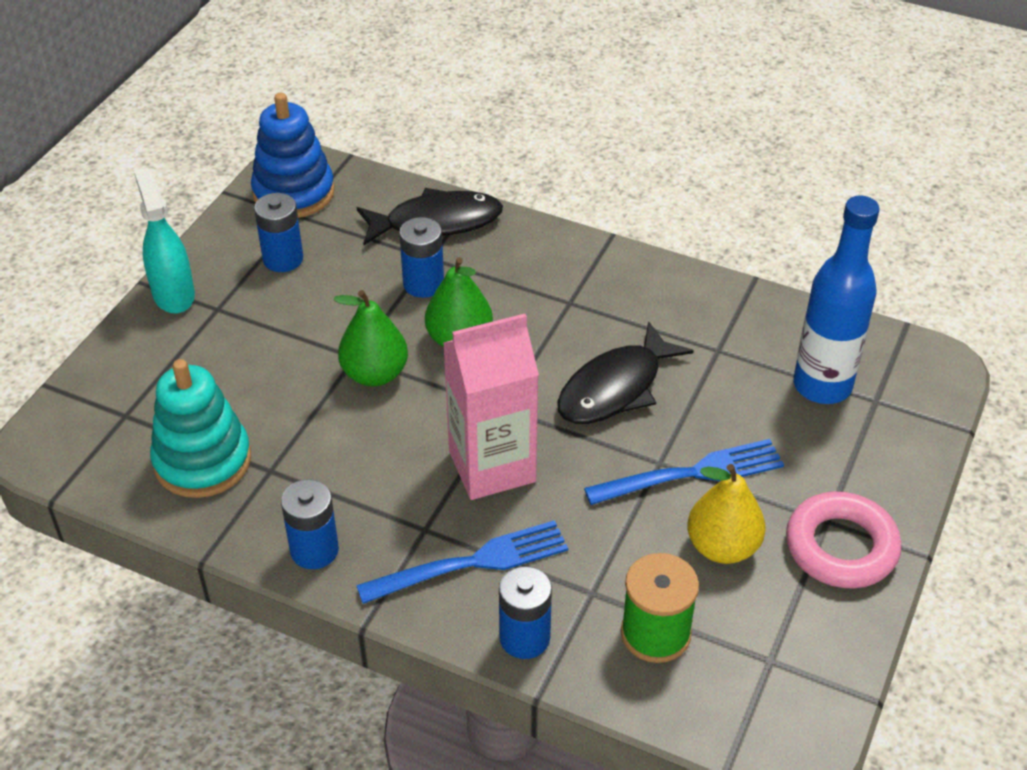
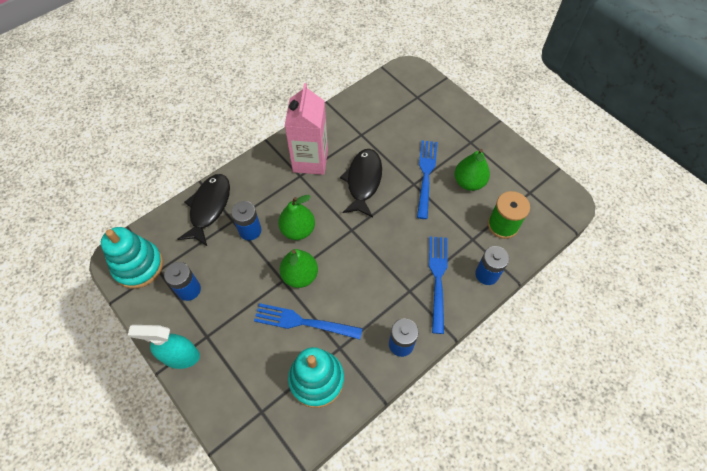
camera: 65 degrees left, 15 degrees up
(293, 192) = (138, 266): blue stacking toy -> turquoise stacking toy
(293, 409) = (303, 322): none -> blue fork
(492, 466) = (385, 248): pink carton -> pink carton (310, 160)
(615, 388) = (363, 181): black fish -> black fish turned 150 degrees counterclockwise
(722, 547) = (469, 182): yellow pear -> green pear
(822, 386) = (401, 110): blue bottle -> none
(841, 547) = (485, 144): pink ring -> none

